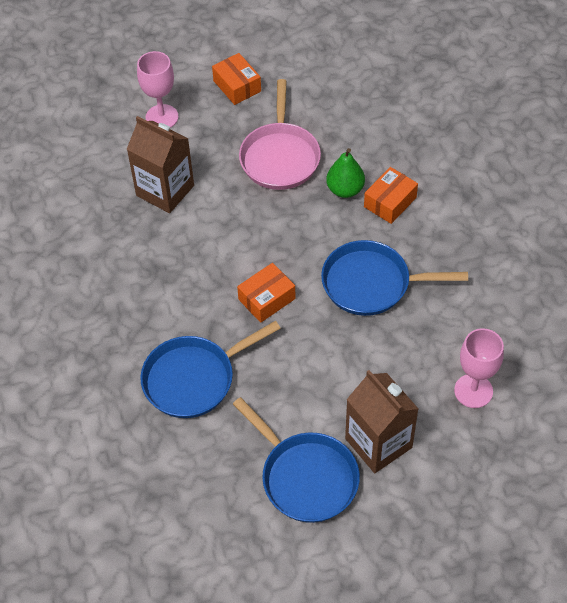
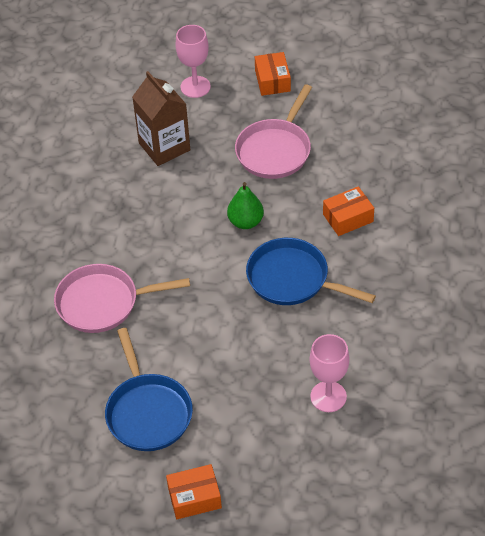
camera: 25 degrees right, 5 degrees down
(194, 379) = (103, 303): blue pan -> pink pan
(266, 299) = (197, 261): orange box -> orange box (194, 497)
(345, 189) = (315, 195): green pear -> green pear (245, 222)
(378, 443) = (223, 408): brown carton -> none

